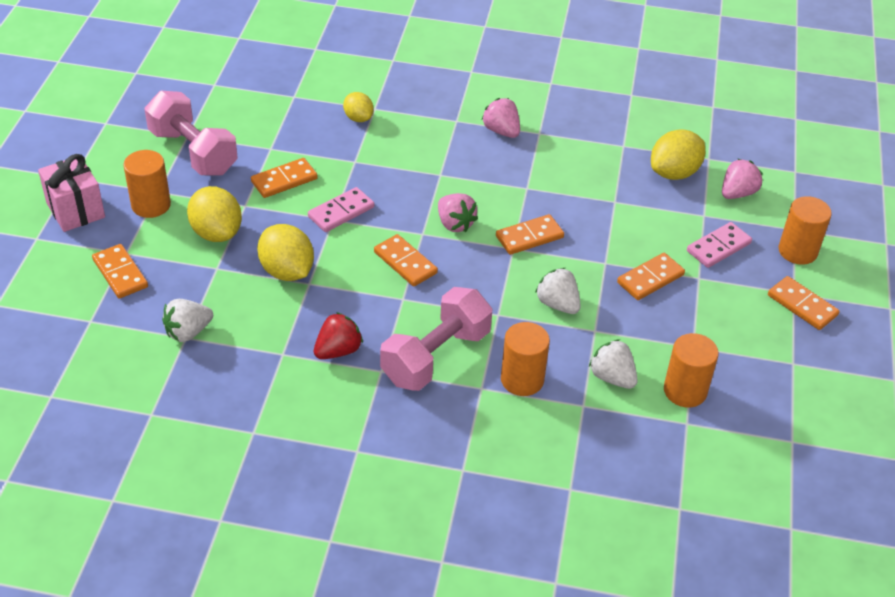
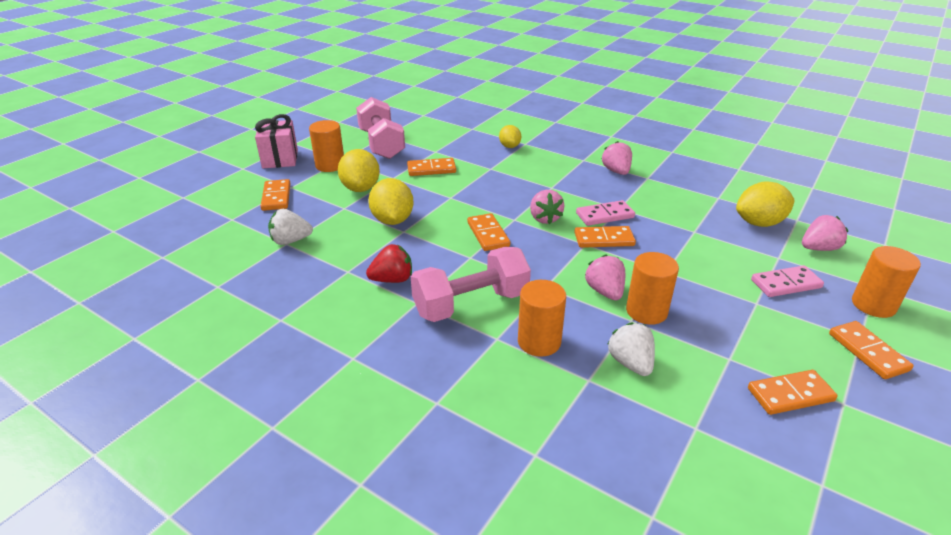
camera: 25 degrees right, 10 degrees down
(341, 212) = (459, 194): pink domino -> pink domino (605, 215)
(557, 304) = (605, 291): white strawberry -> pink strawberry
(650, 279) = (705, 293): orange domino -> orange domino (790, 395)
(685, 391) = (705, 396): orange cylinder -> orange cylinder (646, 311)

